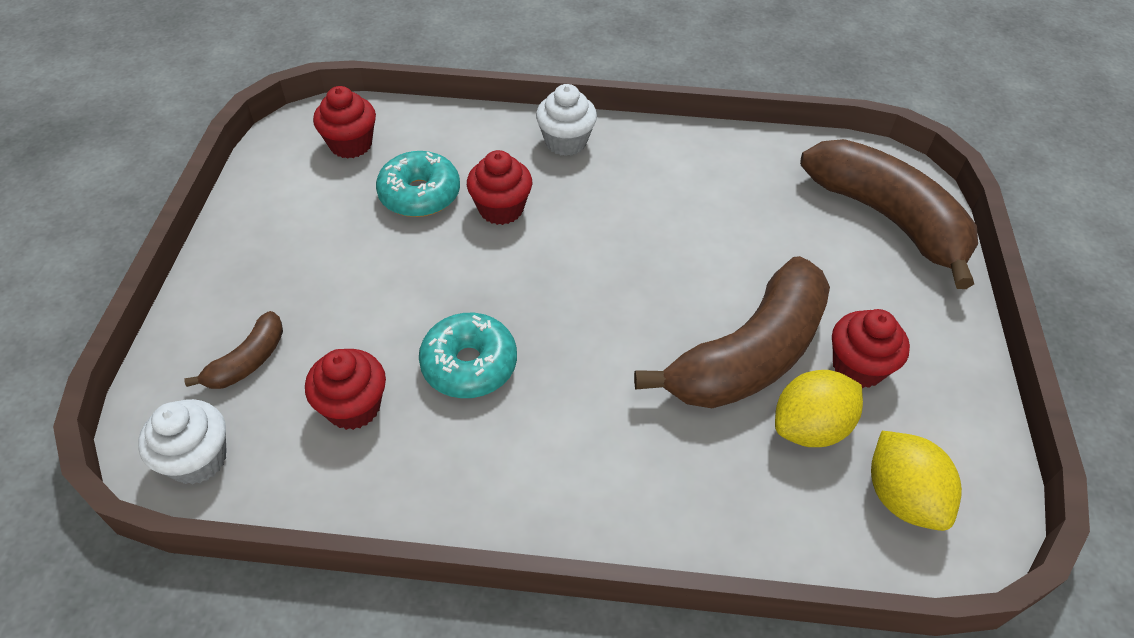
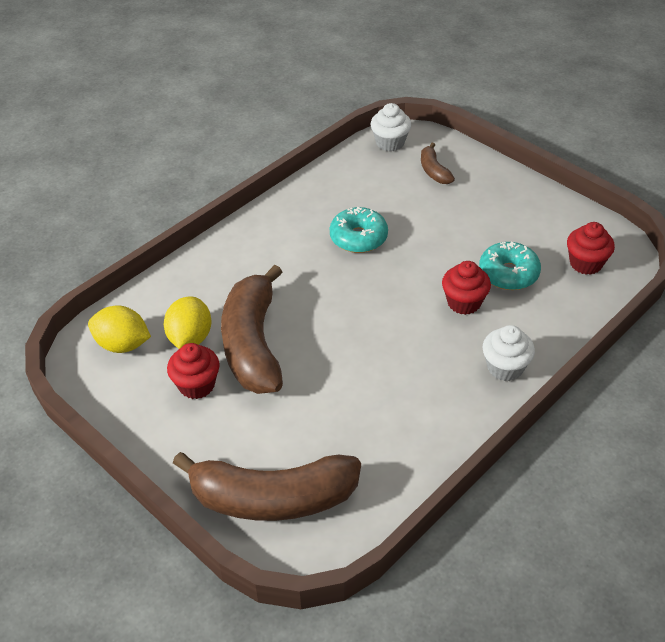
camera: 130 degrees right, 5 degrees down
(353, 407) = (372, 192): red cupcake -> none

